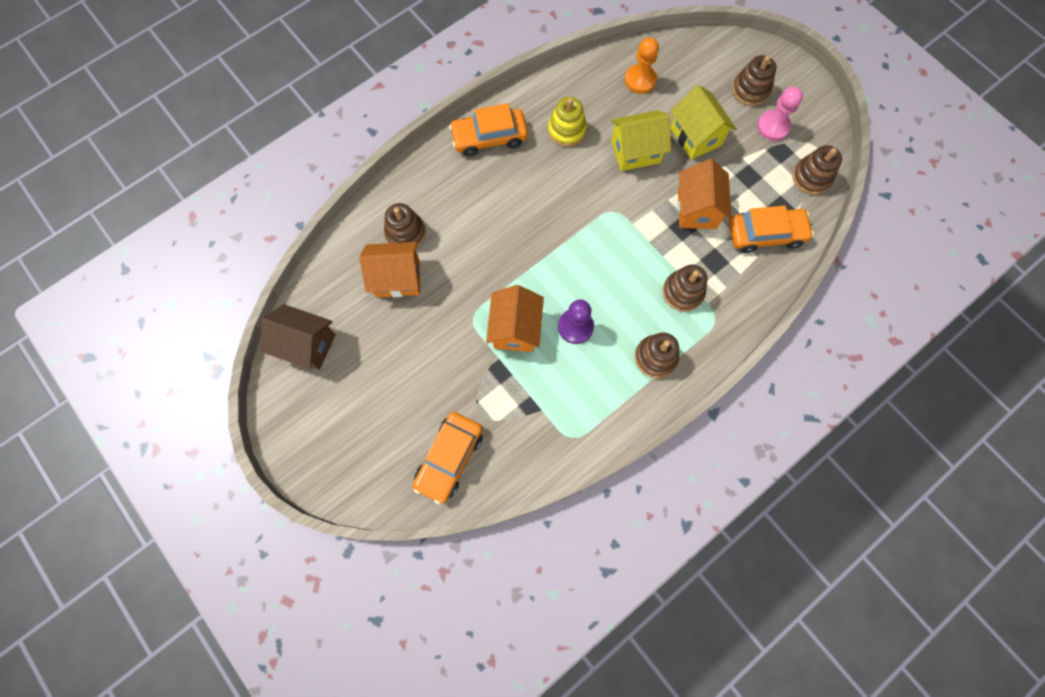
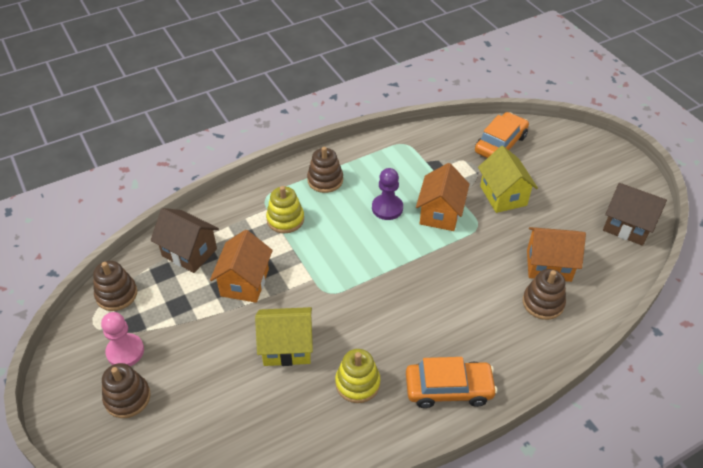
camera: 170 degrees left, 25 degrees down
(640, 80) = (252, 433): orange pawn -> none
(682, 292) = (285, 219): brown stacking toy -> yellow stacking toy
(695, 136) = (215, 353): yellow house -> yellow house (503, 195)
(765, 234) = (189, 252): orange car -> brown house

